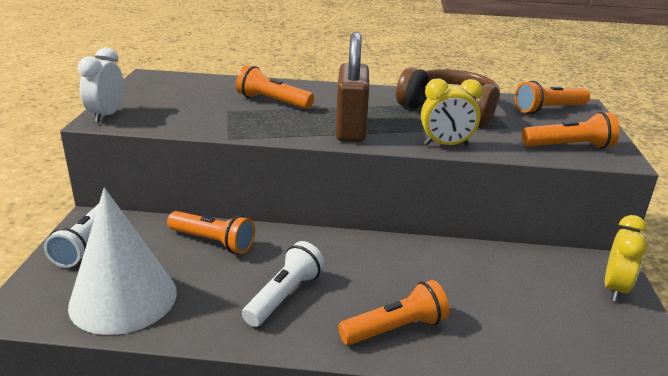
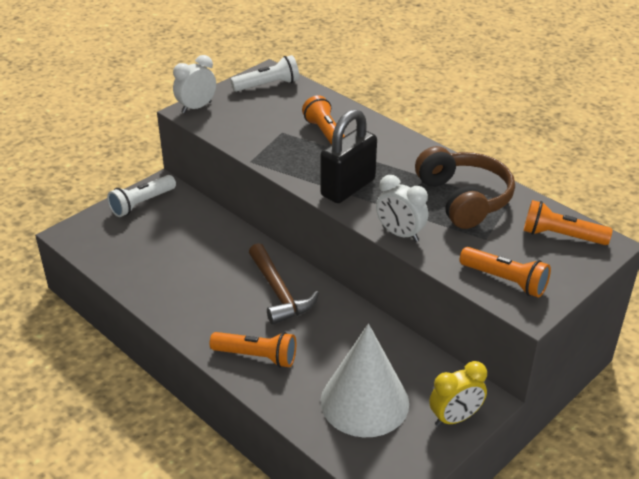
camera: 40 degrees right, 10 degrees up
(123, 298) = (128, 253): white cone -> white cone (364, 402)
(213, 242) = (217, 237): orange flashlight -> none
(284, 296) = (216, 299): white flashlight -> white flashlight (268, 85)
(338, 262) = (279, 292): none -> brown hammer
(351, 129) = (348, 188): brown padlock -> black padlock
(446, 145) = (400, 234): yellow clock -> white clock

